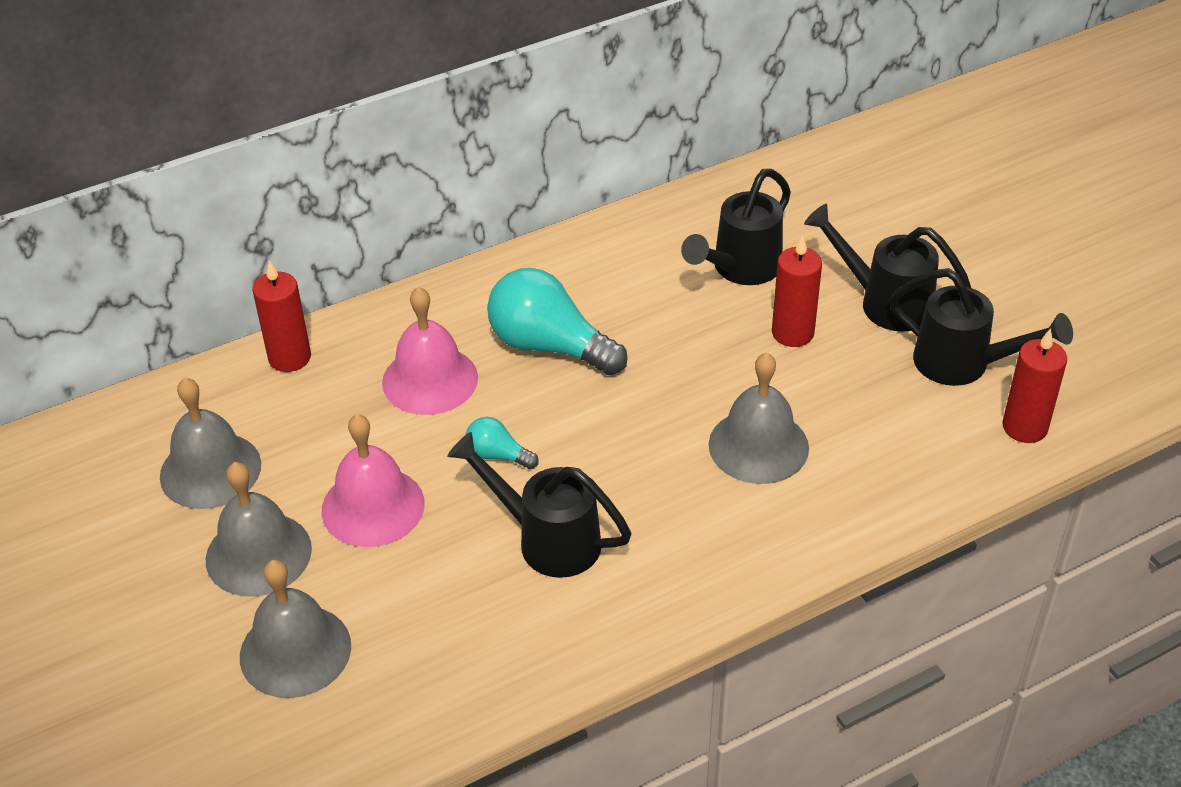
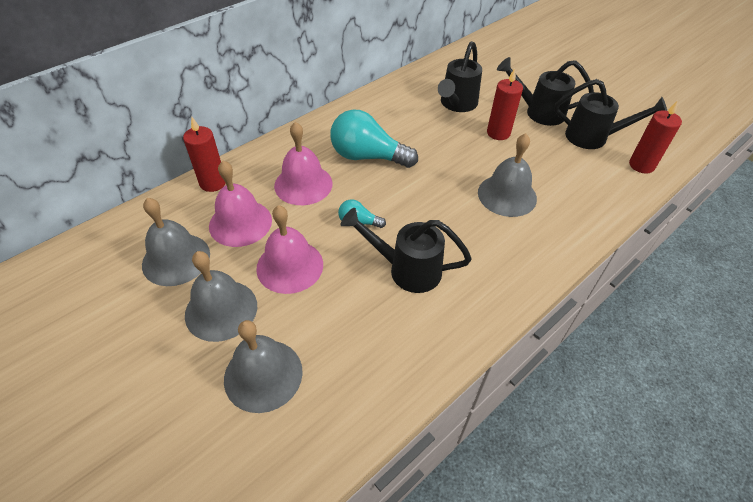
camera: 15 degrees left, 5 degrees up
(316, 428) = (240, 223): none -> pink bell

